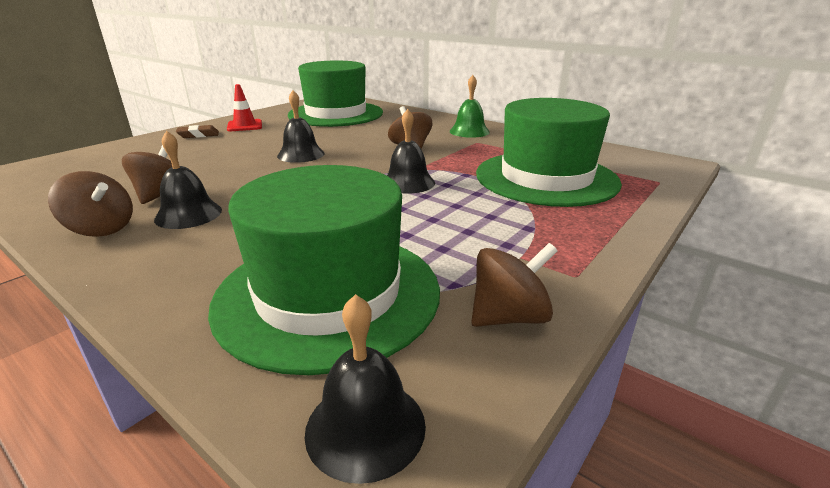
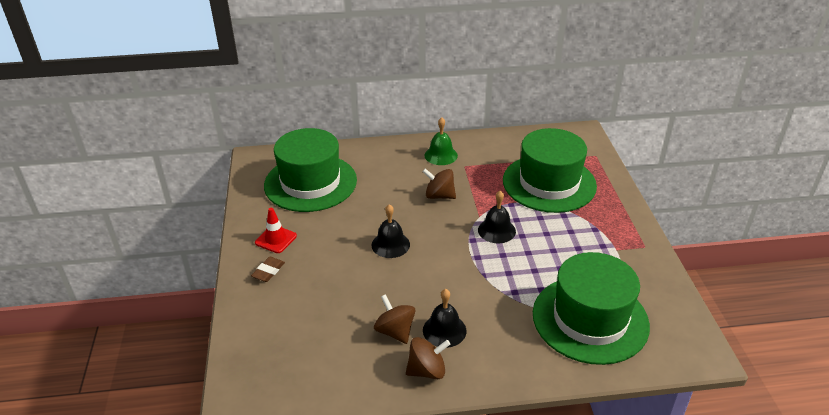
camera: 45 degrees left, 10 degrees up
(365, 427) = (678, 349): black bell -> none
(509, 317) = (653, 282): brown spinning top -> none

